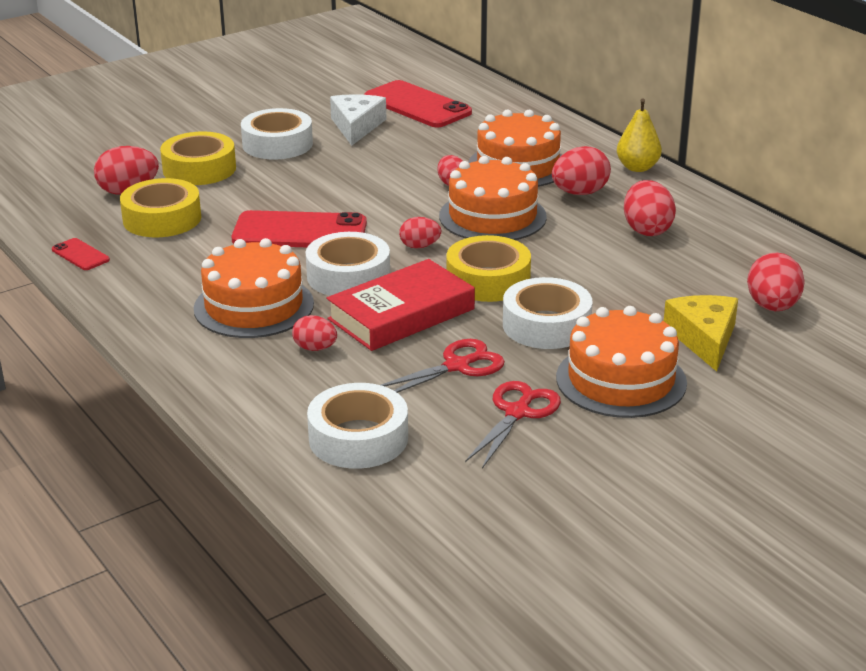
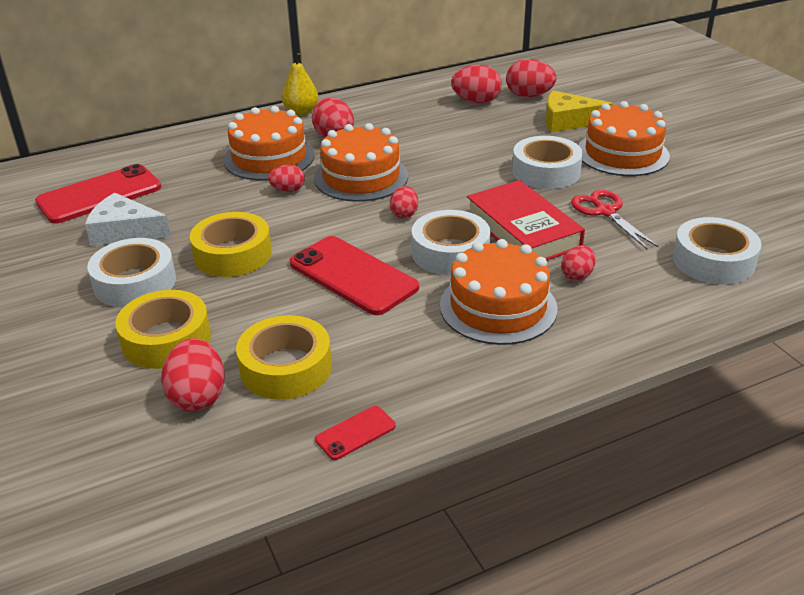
camera: 80 degrees left, 5 degrees up
(299, 232) = (353, 275): red phone -> red phone turned 60 degrees counterclockwise
(488, 280) = (472, 188): yellow tape -> yellow tape (233, 254)
(517, 412) = (668, 194): red scissors -> none
(647, 230) = (407, 120): red egg -> red egg (476, 101)

